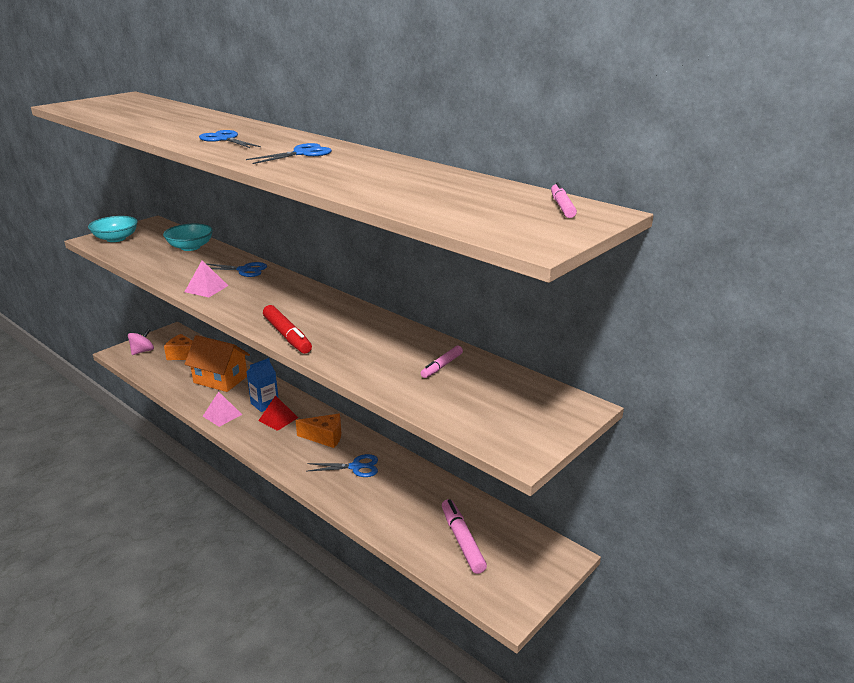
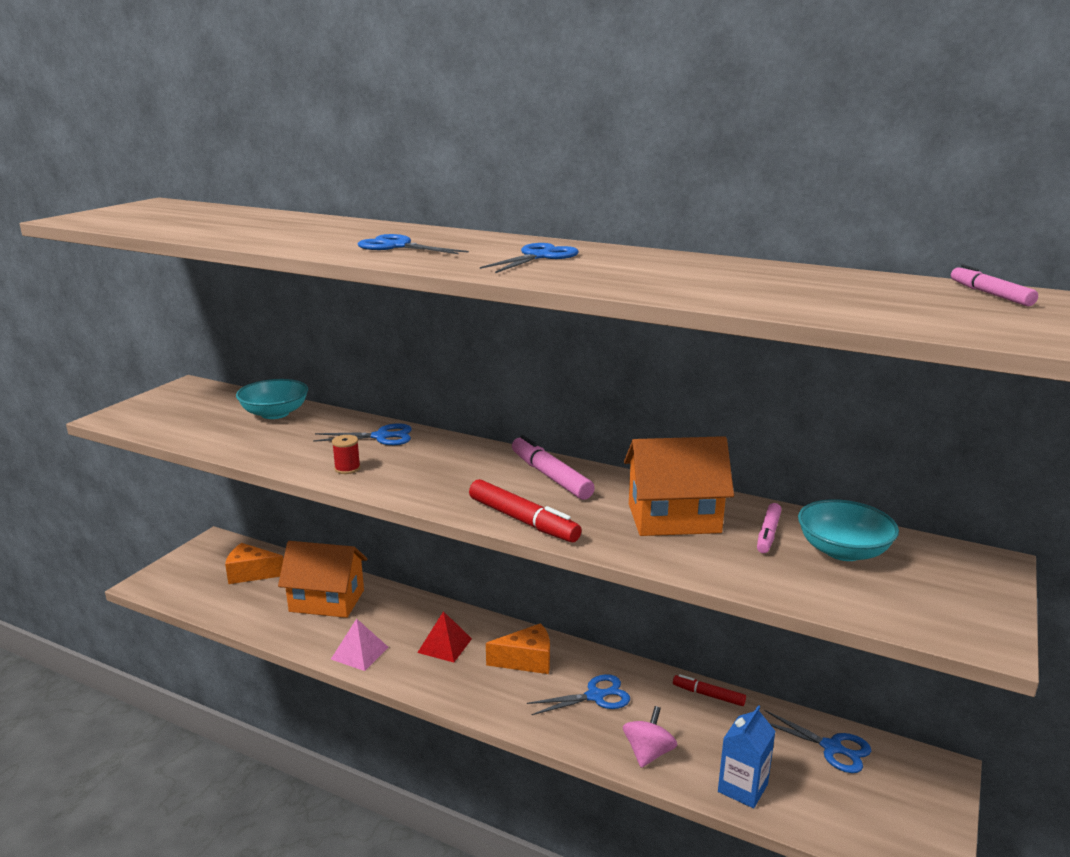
camera: 15 degrees left, 5 degrees down
(116, 239) = (149, 413): turquoise bowl -> turquoise bowl (843, 551)
(142, 351) = (184, 576): pink spinning top -> pink spinning top (648, 753)
(206, 288) = (347, 468): pink pyramid -> red spool
(265, 404) = (412, 626): blue carton -> blue carton (742, 788)
(387, 347) = (674, 518): none -> orange house
(433, 479) = (708, 695): none -> red marker
(462, 540) = (802, 775): pink marker -> pink marker (550, 476)
(495, 528) = (831, 747): none -> blue scissors

